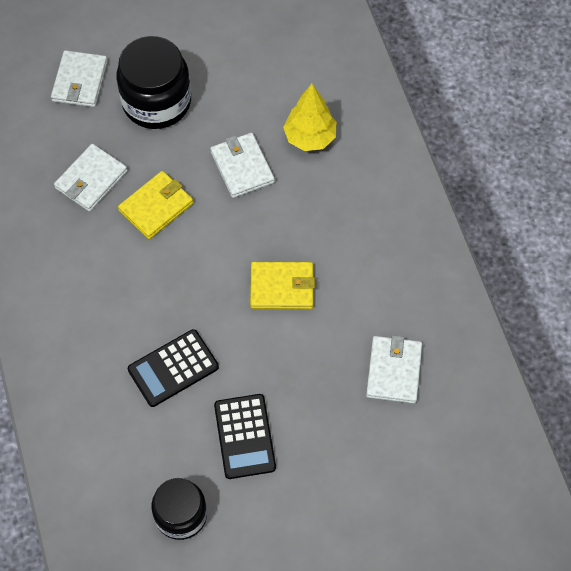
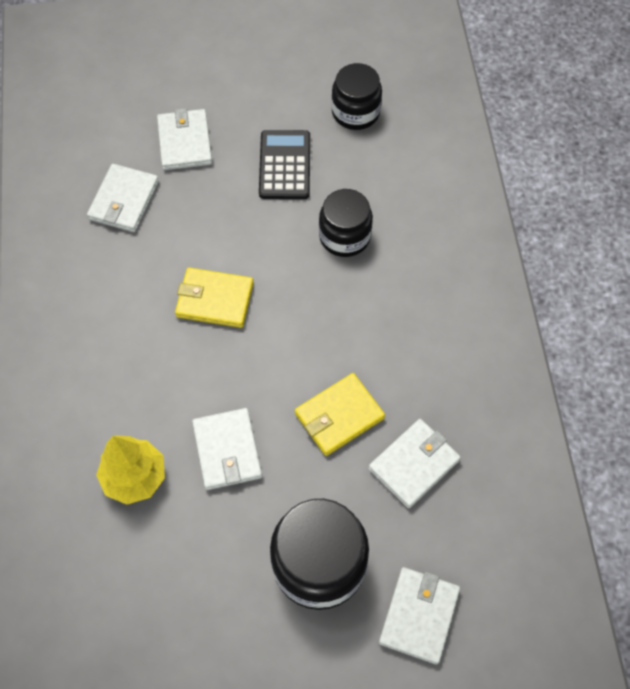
camera: 170 degrees left, 0 degrees up
(173, 368) = (344, 236): black calculator -> black jar
(353, 447) = (185, 142): none -> white wallet

